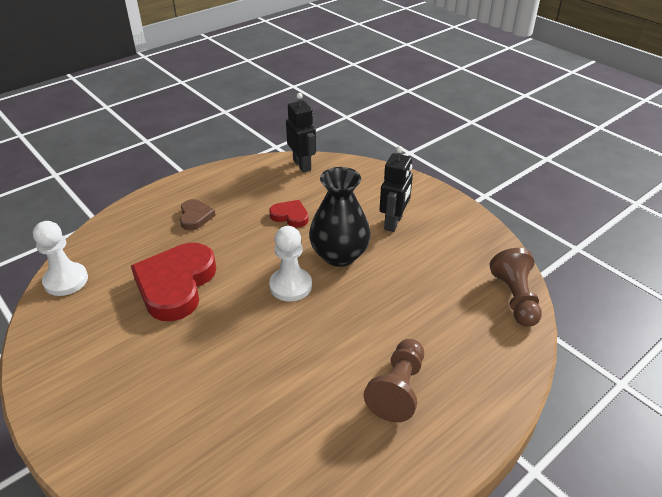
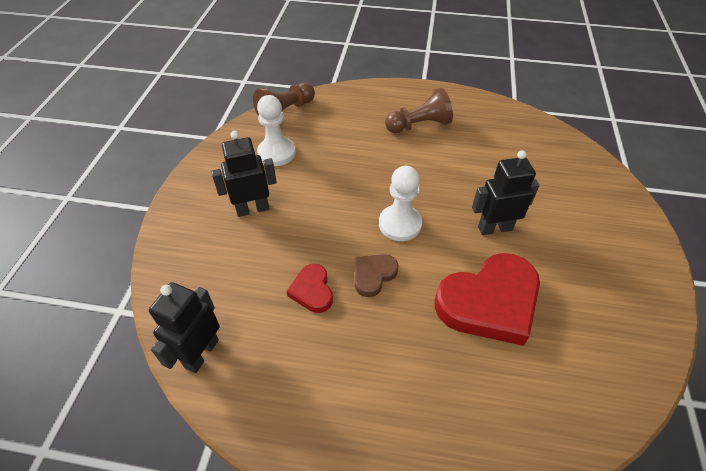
camera: 130 degrees left, 10 degrees up
(66, 280) = (600, 405): white pawn -> white pawn (276, 153)
(195, 217) = (397, 380): brown heart -> brown heart (373, 275)
(217, 338) = (494, 228): none -> black robot
(339, 255) = (332, 218): black vase -> none

